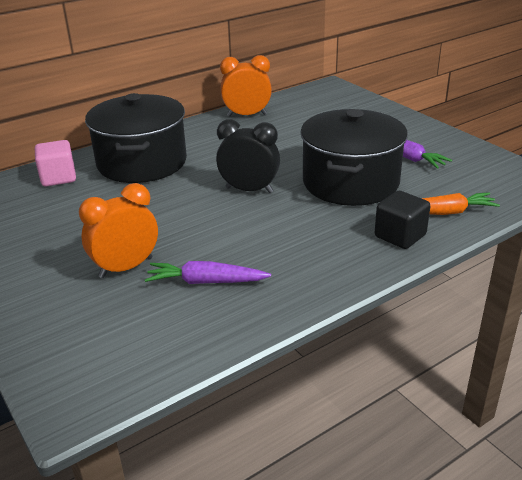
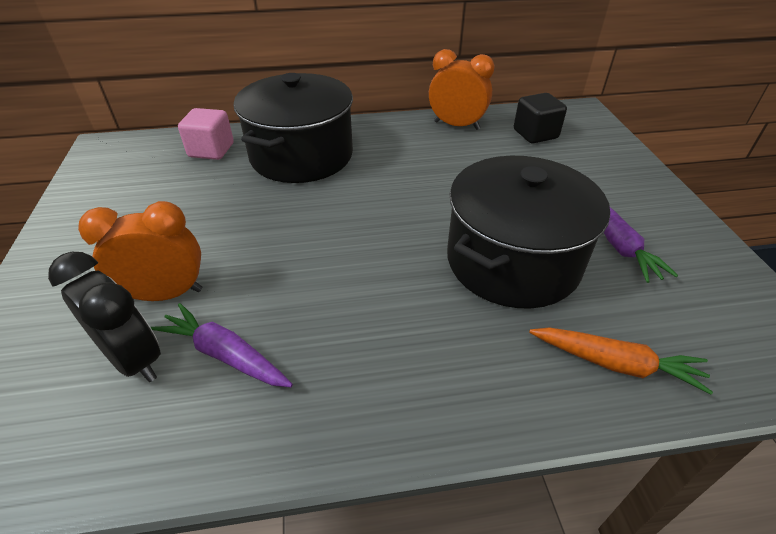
camera: 25 degrees right, 10 degrees up
(249, 190) = (381, 230): black clock -> black clock (134, 359)
(400, 236) = (521, 382): black cube -> black cube (535, 134)

